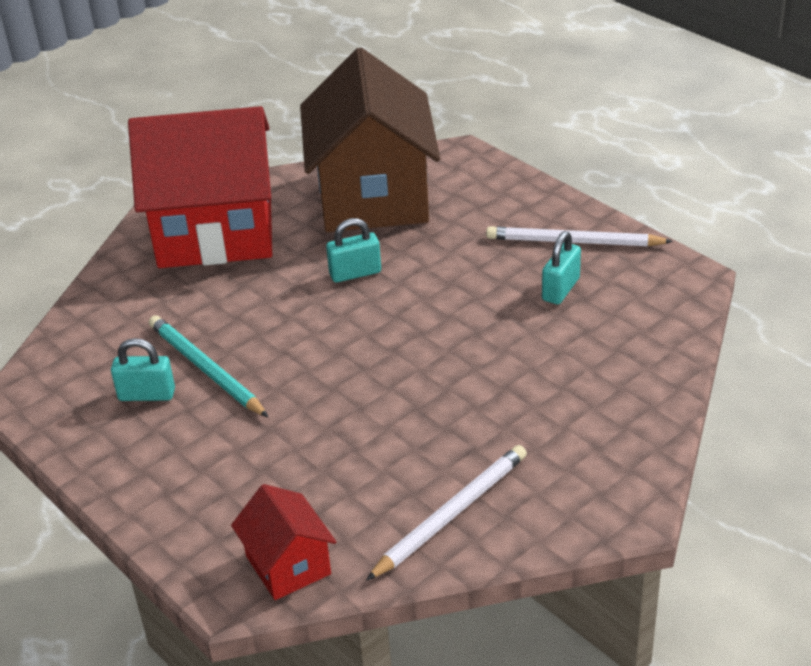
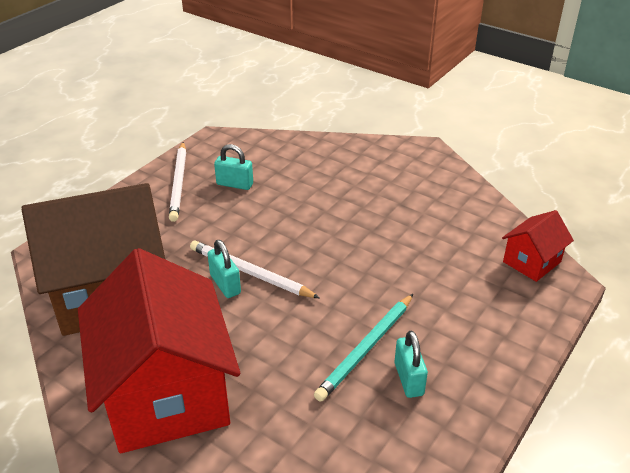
camera: 105 degrees left, 0 degrees up
(451, 514) = (457, 205): white pencil -> white pencil (250, 273)

